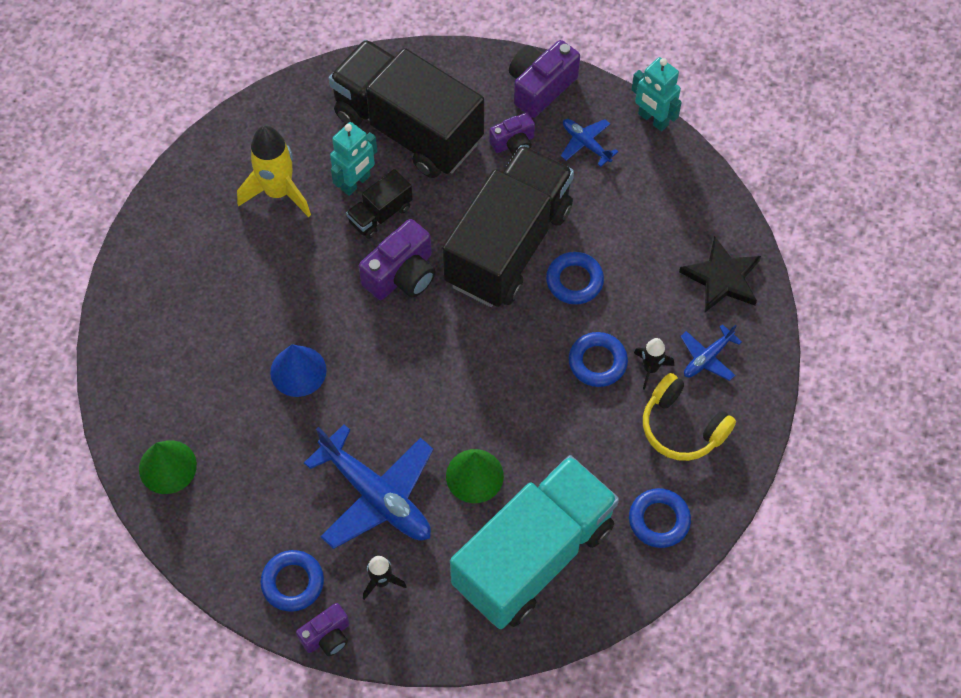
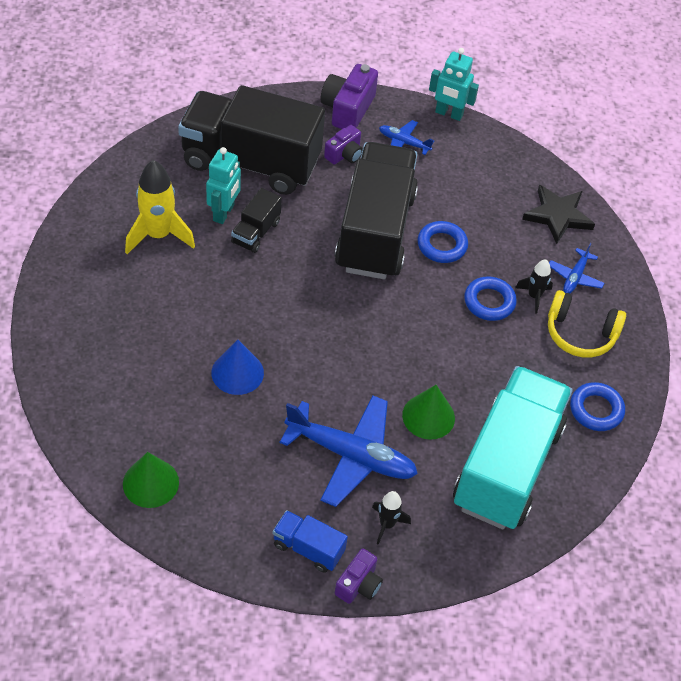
camera: 25 degrees left, 10 degrees down
(293, 582) = (308, 548): blue ring -> blue truck
(402, 274) = (295, 274): purple camera -> none

